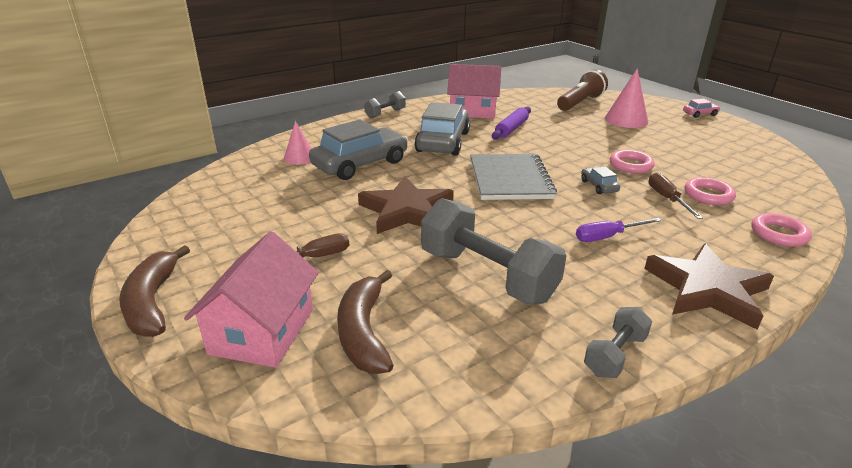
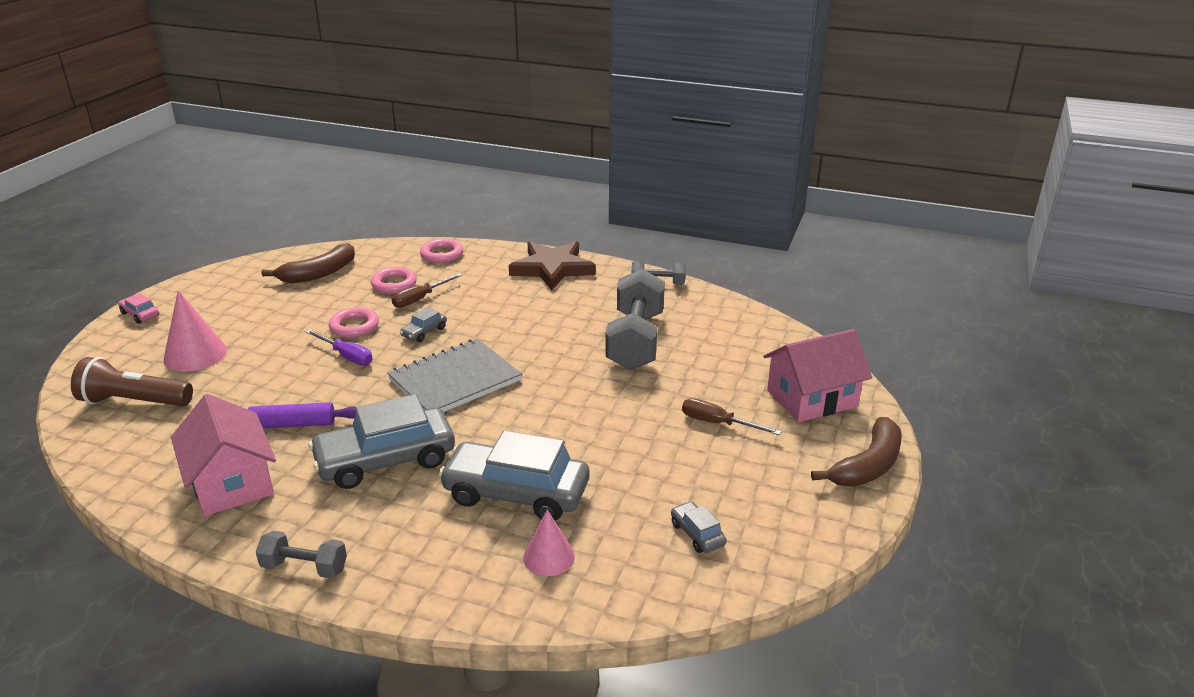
camera: 125 degrees left, 0 degrees up
(237, 199) = (697, 534): none -> grey car
(364, 332) = (755, 362): brown banana -> brown banana (319, 273)
(406, 211) = (587, 412): brown star -> none
(607, 237) = (520, 310): purple screwdriver -> purple screwdriver (346, 356)

